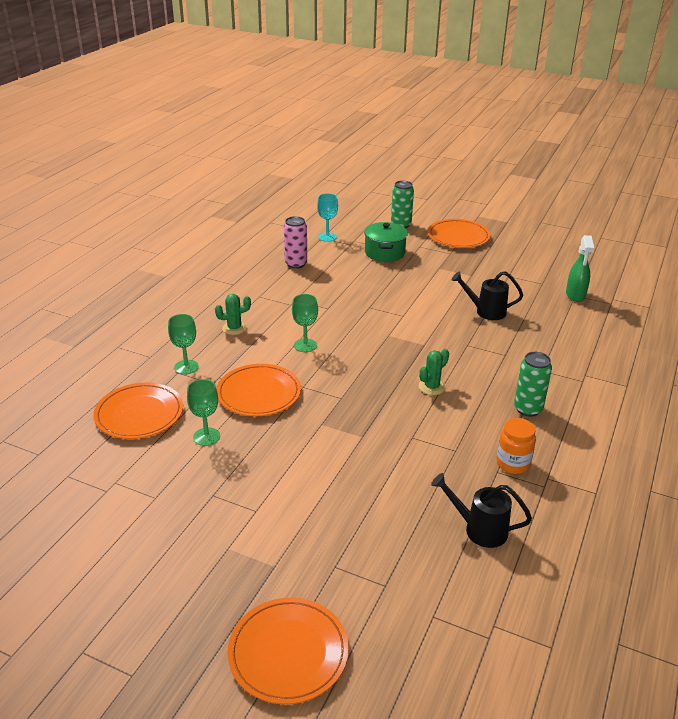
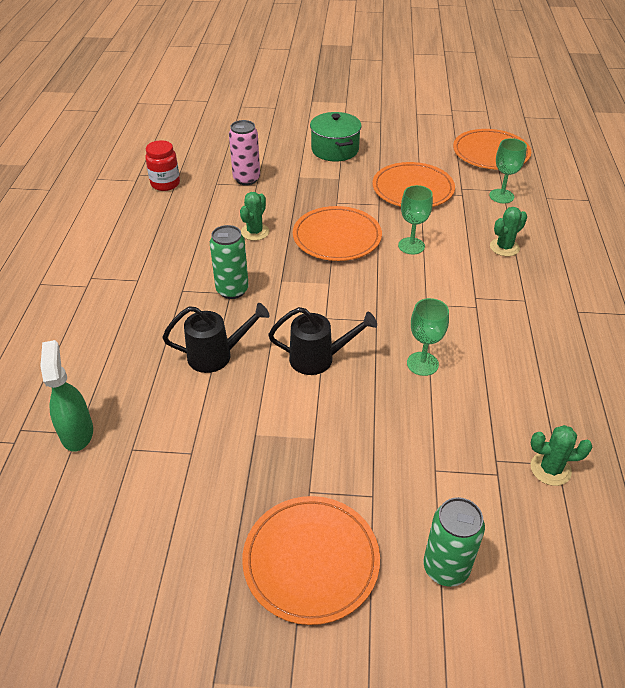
camera: 160 degrees right, 10 degrees up
(206, 437) = (421, 150): green goblet -> green goblet (422, 364)
(288, 652) = (280, 76): orange plate -> orange plate (337, 237)
(296, 264) = (537, 377): pink can -> pink can (246, 179)
(327, 237) = (550, 469): turquoise goblet -> green cactus
(384, 253) = (423, 452): green pot -> green pot (335, 149)
(479, 529) = (187, 140): black watering can -> black watering can (318, 359)
(513, 463) = (165, 184): orange jar -> red jar
(528, 409) = (153, 232): green can -> green can (232, 290)

